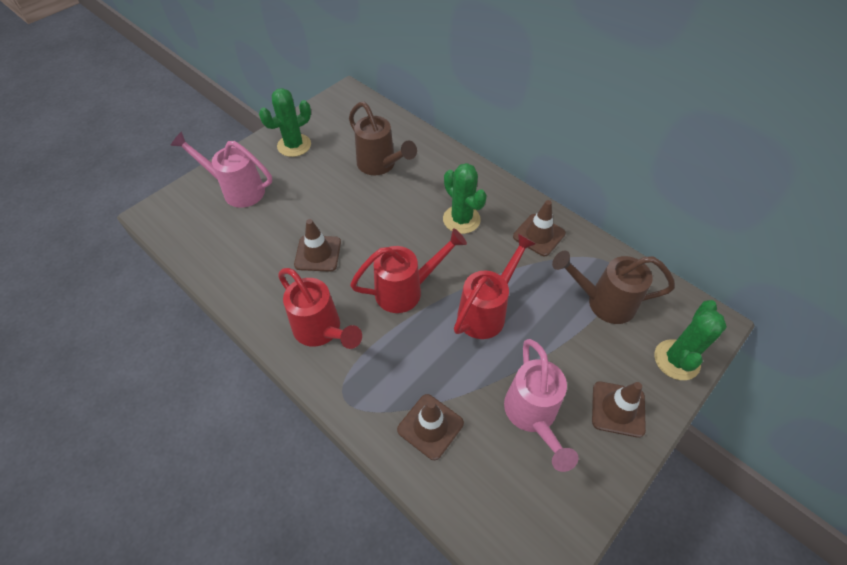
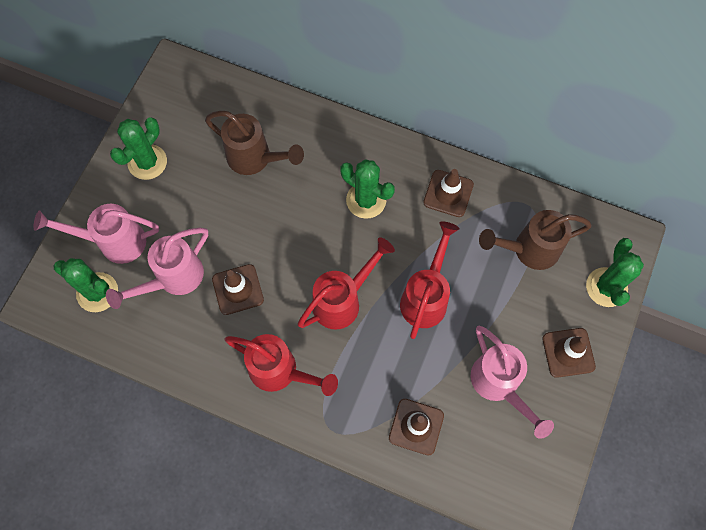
camera: 20 degrees left, 15 degrees up
(203, 221) = (97, 292): none -> green cactus
(268, 230) = (173, 279): none -> pink watering can

